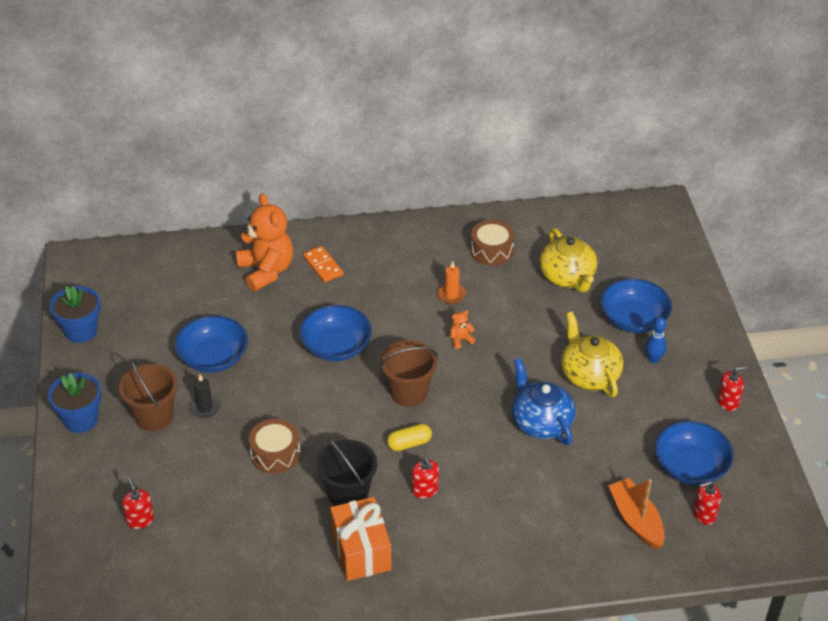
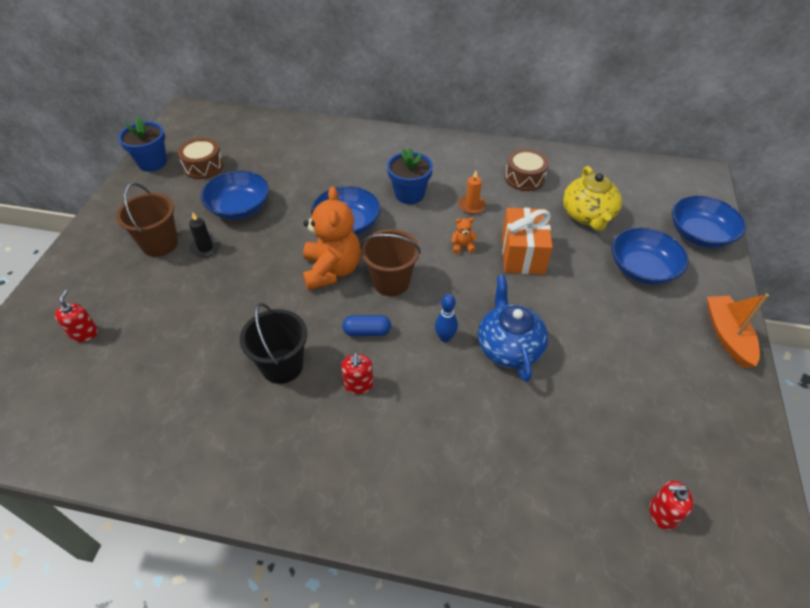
camera: 20 degrees right, 5 degrees up
(81, 419) = (101, 231): blue flower pot -> blue flower pot (409, 194)
(266, 271) = (323, 151): orange teddy bear -> orange teddy bear (332, 270)
(275, 454) = (239, 306): brown drum -> brown drum (203, 166)
(323, 266) = (371, 158): orange domino -> none
(361, 551) = (261, 432): orange gift -> orange gift (522, 254)
(409, 443) = (367, 331): yellow capsule -> blue capsule
(589, 375) = (577, 312): yellow teapot -> none
(636, 520) = (576, 493): orange boat -> orange boat (727, 336)
(653, 359) = (652, 314): blue bowling pin -> blue bowling pin (445, 338)
(690, 466) = (661, 446): blue bowl -> blue bowl (700, 234)
(727, 402) = (725, 382): red soap dispenser -> none

